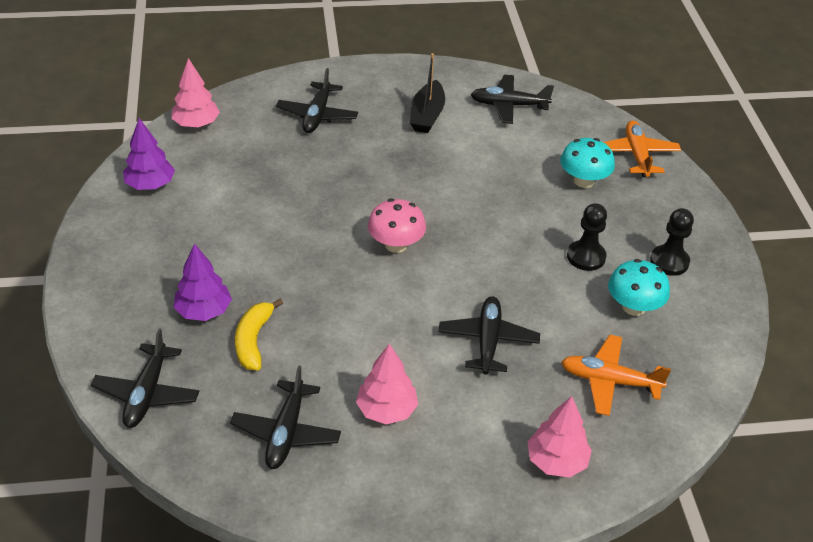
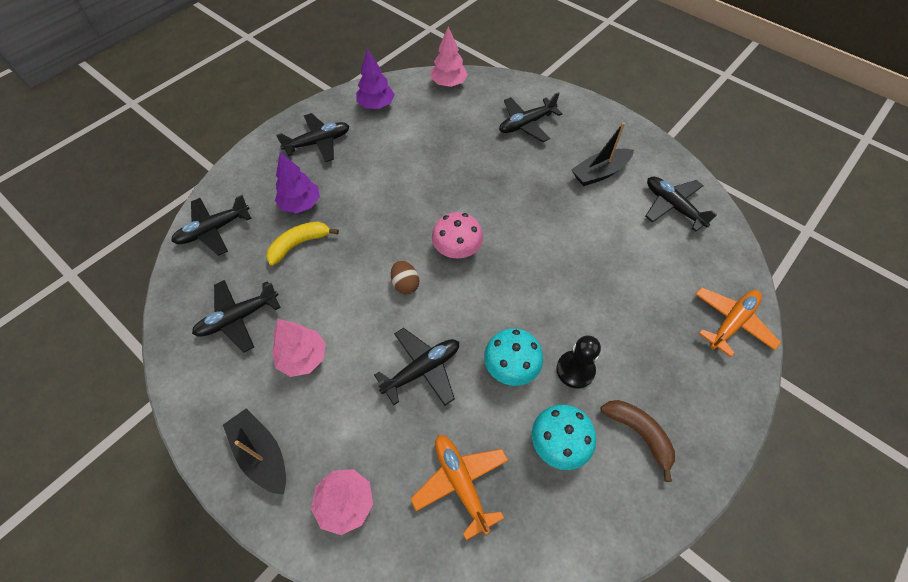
camera: 50 degrees right, 15 degrees up
(140, 253) = (318, 143): none -> black plane
(391, 298) = (405, 284): none -> brown egg
(454, 493) = (262, 454): none -> black boat
(583, 181) = (655, 309): turquoise mushroom -> turquoise mushroom (511, 367)
(669, 262) = (638, 434): black pawn -> brown banana

